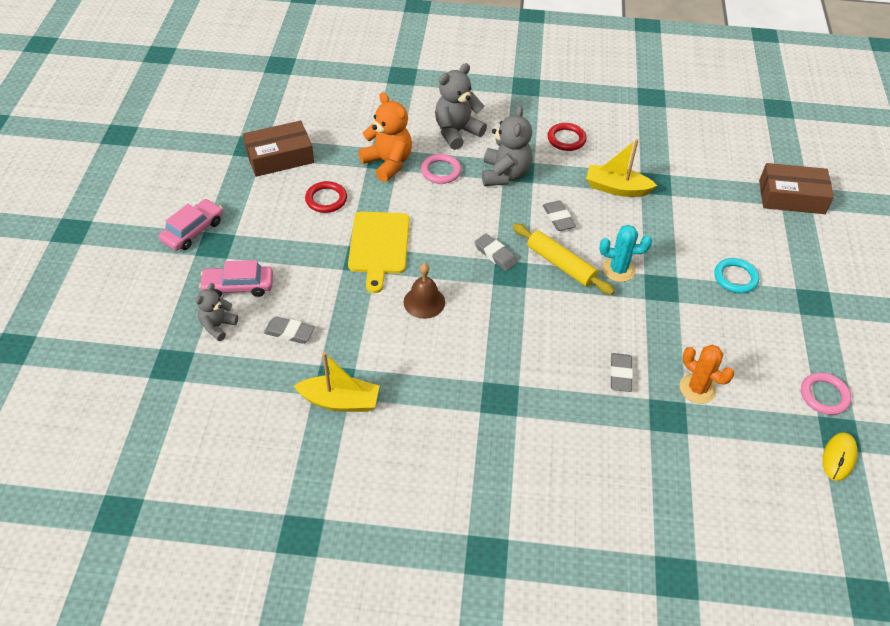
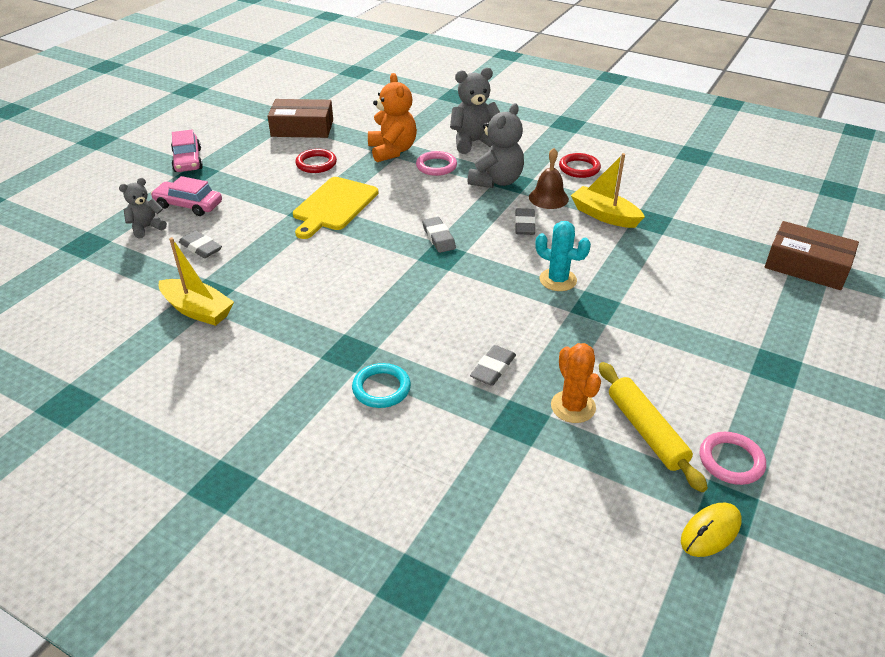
camera: 25 degrees right, 10 degrees down
(193, 231) = (187, 160): pink car -> pink car turned 105 degrees clockwise
(424, 302) = (340, 256): brown bell -> brown bell (548, 198)
(560, 264) = (499, 261): yellow rolling pin -> yellow rolling pin (646, 431)
(735, 278) = (689, 319): turquoise ring -> turquoise ring (381, 388)

